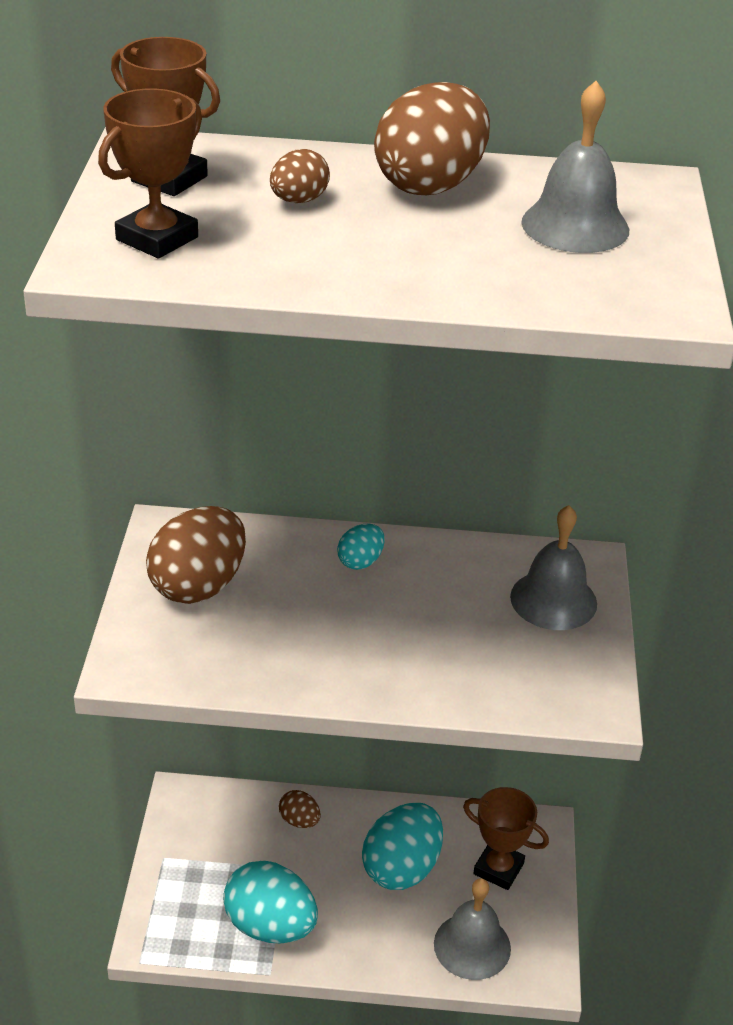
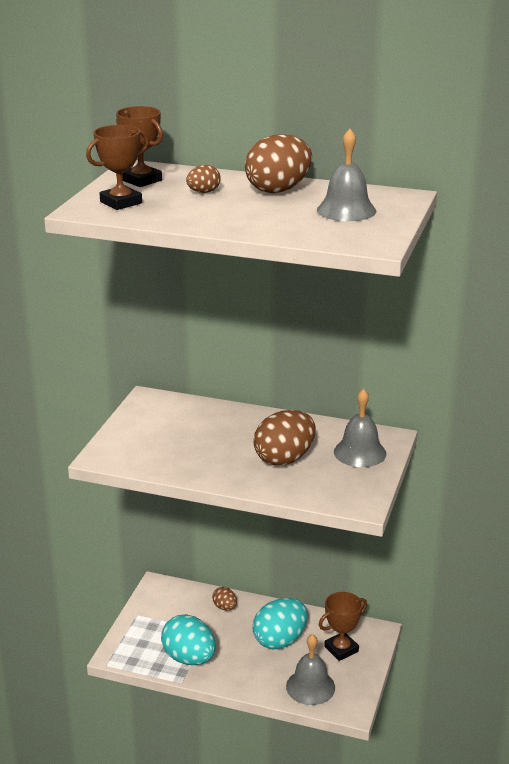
camera: 15 degrees right, 10 degrees down
(199, 586) = (155, 425): brown egg -> brown egg (284, 459)
(360, 561) = (253, 423): turquoise egg -> none
(498, 869) = (341, 649): brown trophy -> brown trophy turned 75 degrees counterclockwise

